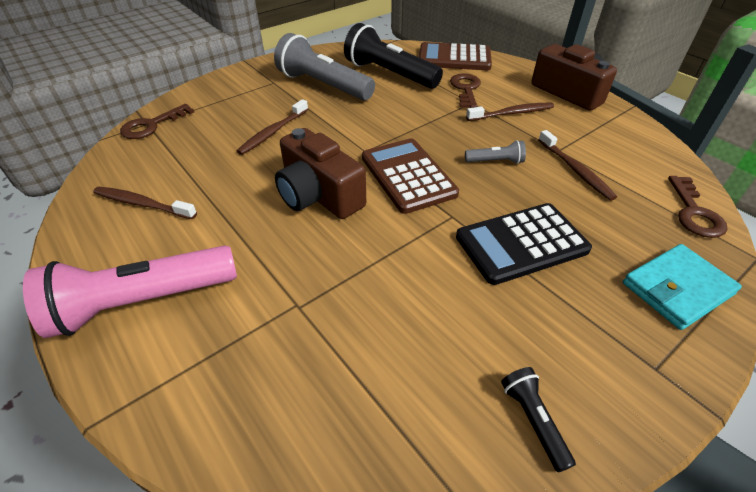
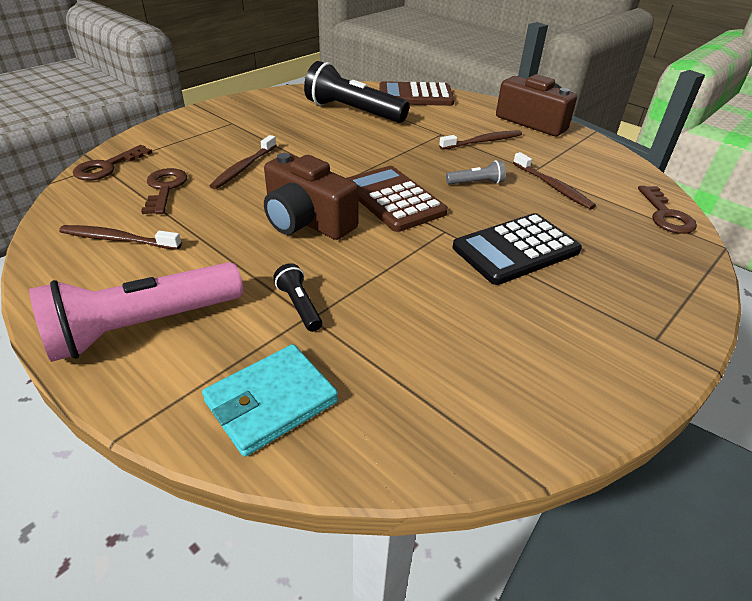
camera: 10 degrees left, 5 degrees down
(323, 85) = (286, 124): grey flashlight -> none
(466, 89) = (433, 123): brown key -> brown key (165, 189)
(533, 420) = (557, 388): black flashlight -> black flashlight (299, 306)
(677, 289) = (662, 276): turquoise wallet -> turquoise wallet (271, 402)

